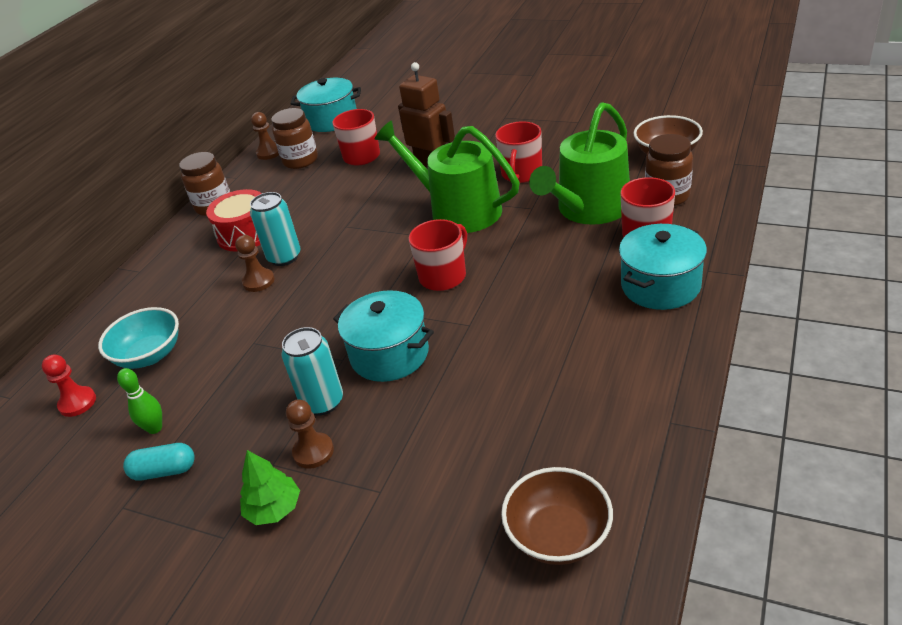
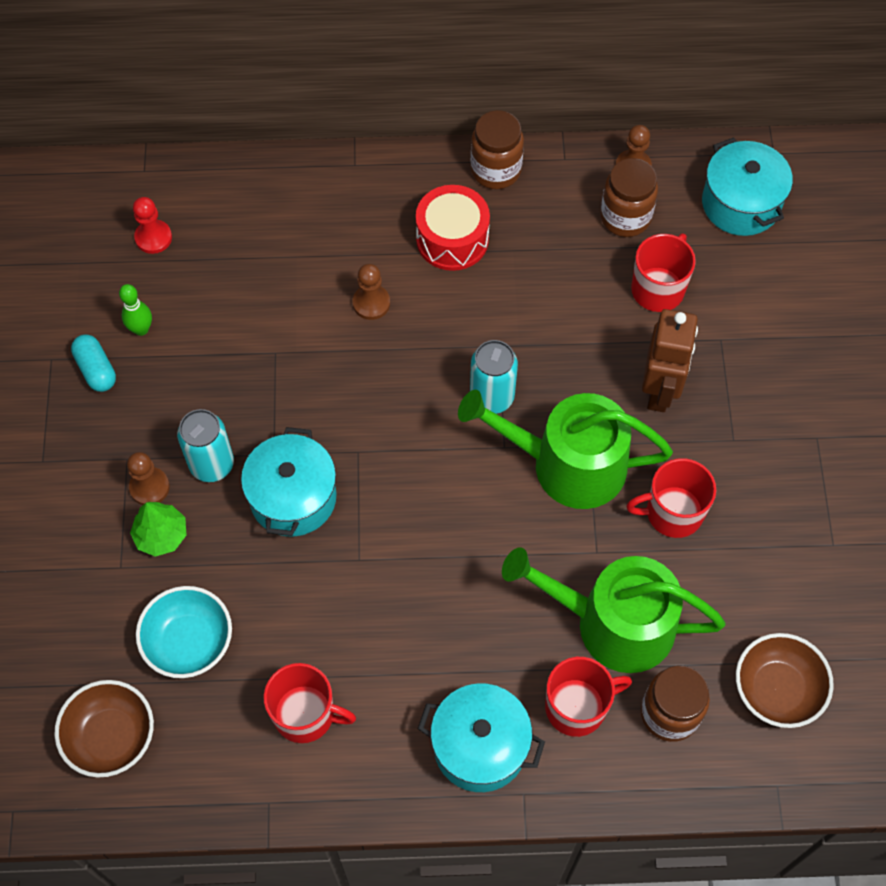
camera: 60 degrees right, 25 degrees up
(150, 355) = (231, 262): turquoise bowl -> turquoise bowl (189, 642)
(274, 509) = (80, 486): green tree -> green tree (161, 535)
(284, 257) = (420, 307): turquoise can -> turquoise can (492, 397)
(443, 276) = (433, 499): red mug -> red mug (305, 714)
(458, 210) = (567, 464): green watering can -> green watering can turned 90 degrees counterclockwise

